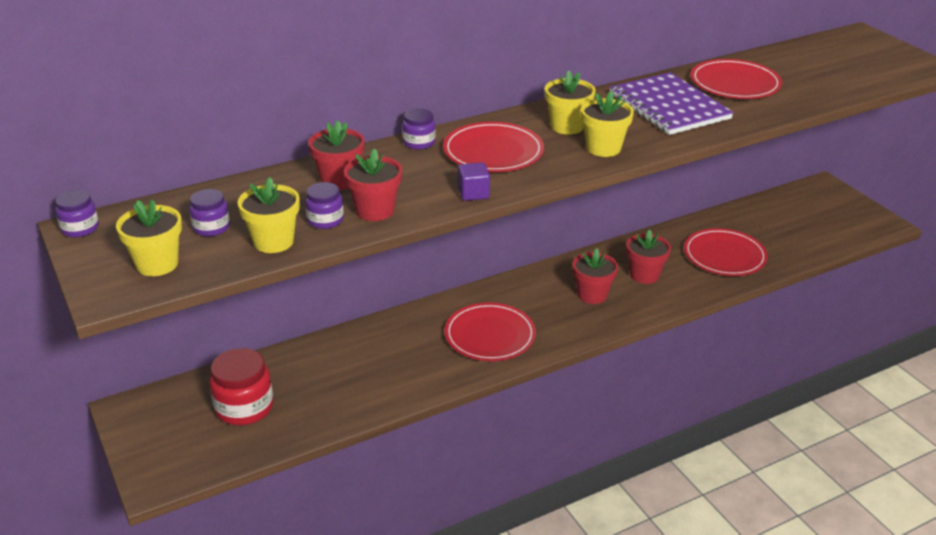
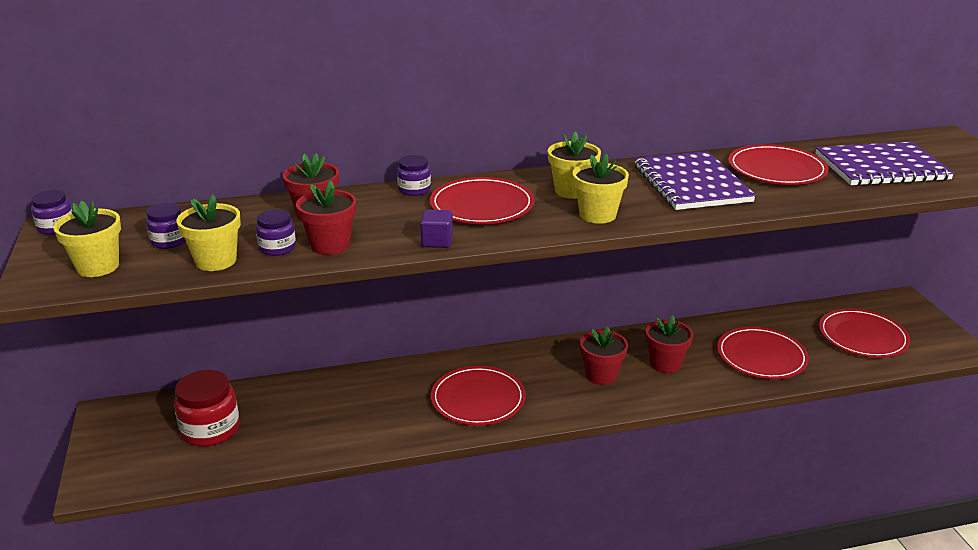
camera: 15 degrees right, 5 degrees down
(802, 224) = (862, 337): none -> red plate
(820, 71) = (881, 167): none -> purple notebook

